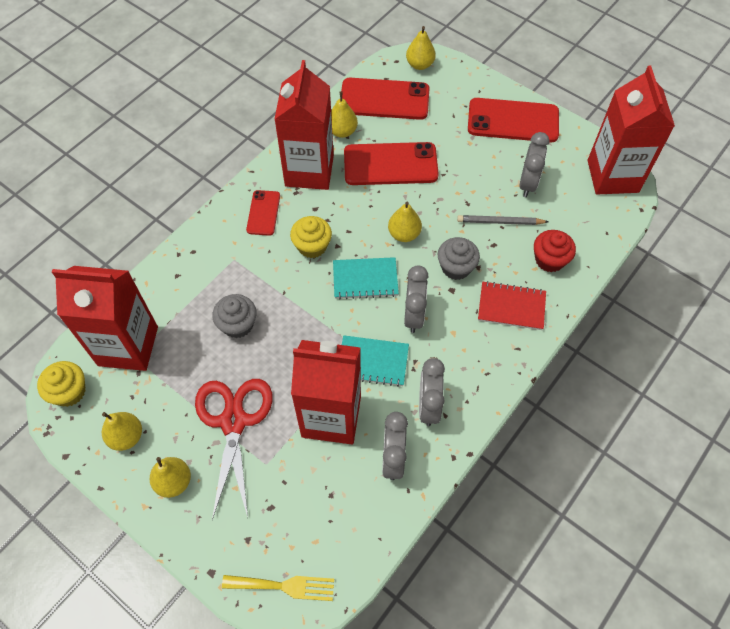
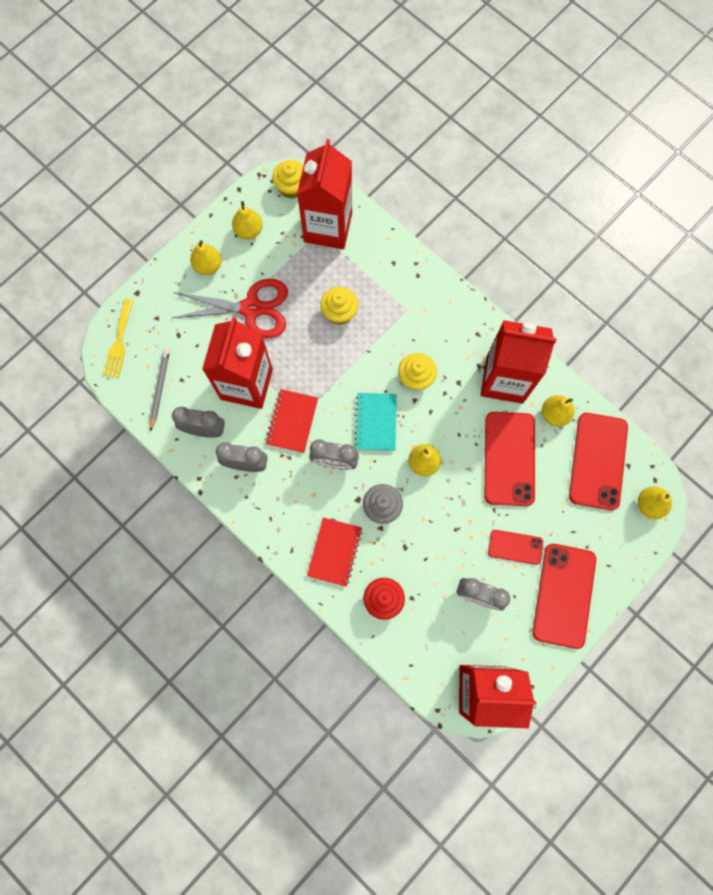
camera: 95 degrees right, 15 degrees up
(238, 324) = (339, 312): grey cupcake -> yellow cupcake
(263, 213) = (456, 336): red phone -> red phone (515, 547)
(372, 362) = (292, 421): turquoise notebook -> red notebook
(500, 222) = (431, 558): grey pencil -> grey pencil (160, 388)

